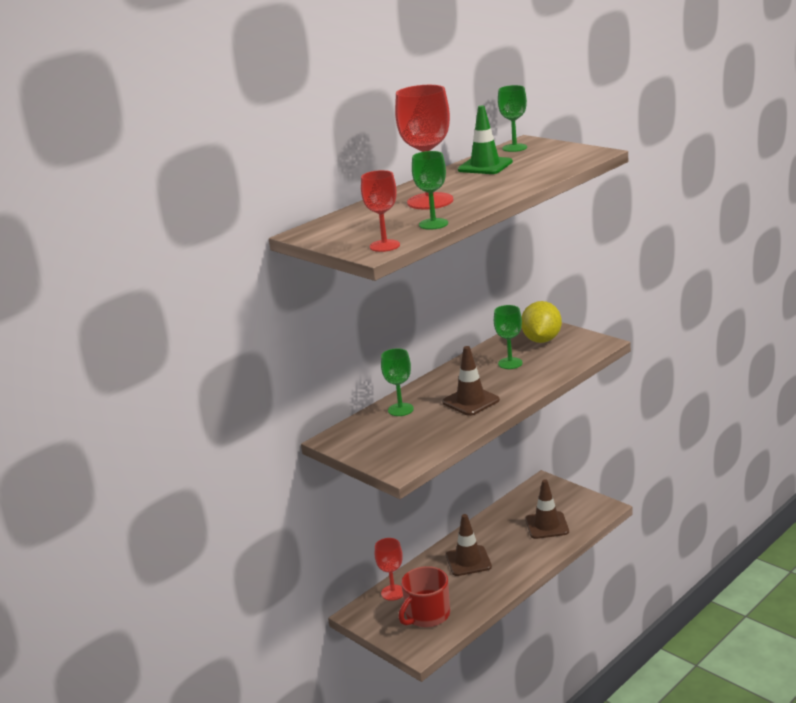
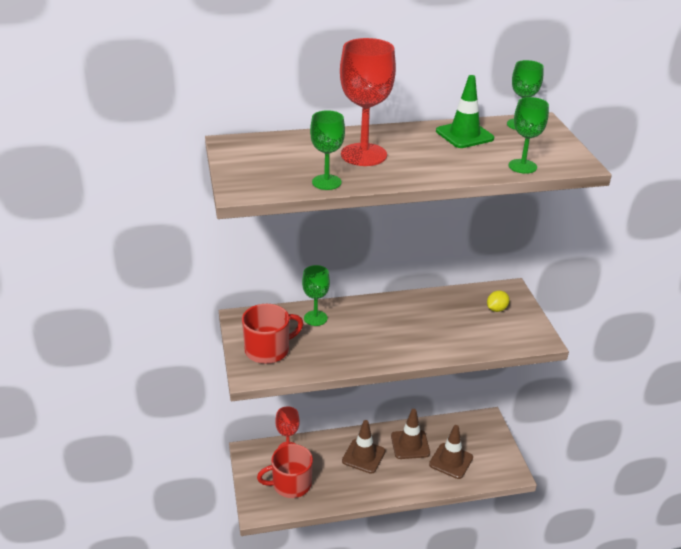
camera: 30 degrees right, 10 degrees up
(384, 246) = (258, 188): red goblet -> none
(390, 447) = (268, 350): none -> red mug
(471, 401) = (372, 340): brown traffic cone -> brown traffic cone (410, 444)
(510, 363) = (445, 319): green goblet -> green goblet (522, 166)
(542, 340) = (496, 309): yellow lemon -> yellow lemon, size x0.52

